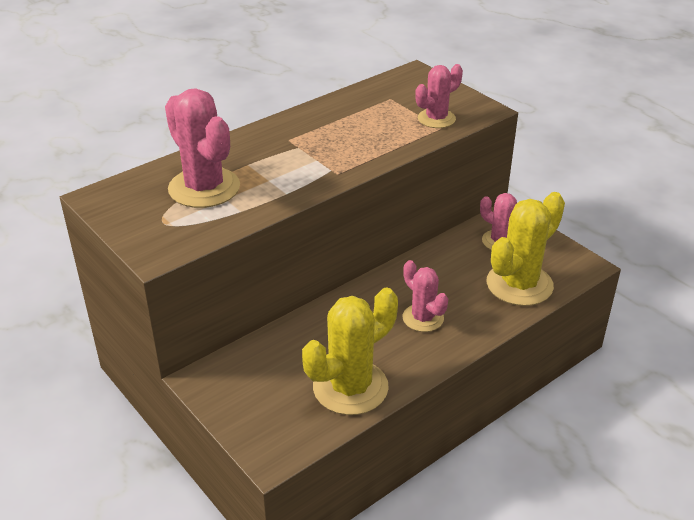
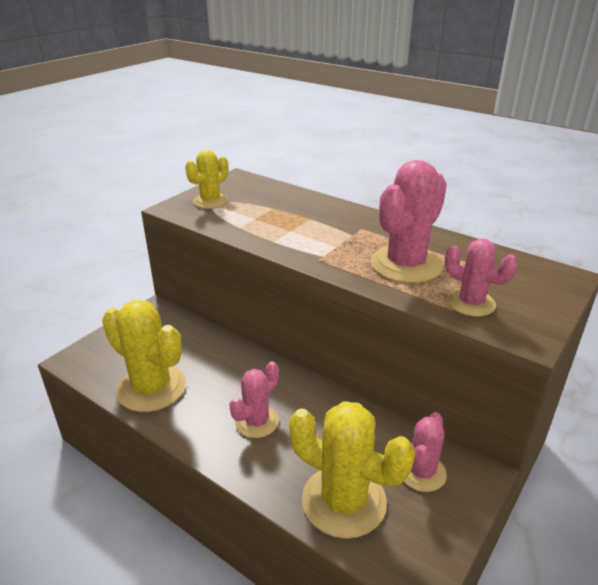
camera: 75 degrees right, 5 degrees down
(158, 224) = (210, 201): none -> yellow cactus
(204, 188) = (265, 208): pink cactus -> pink cactus (406, 265)

